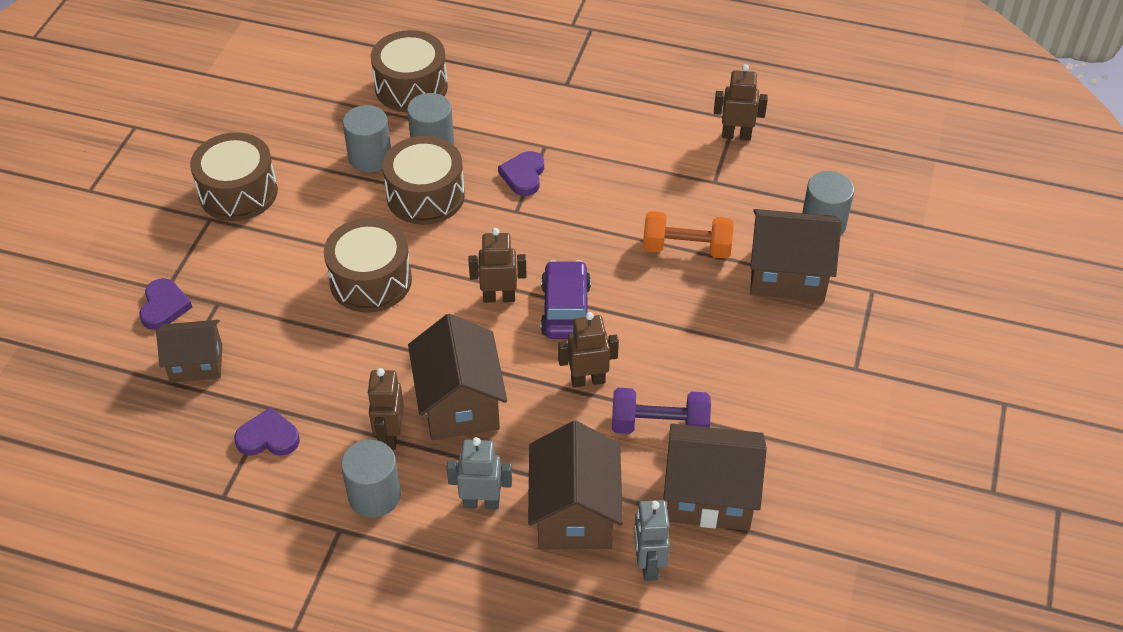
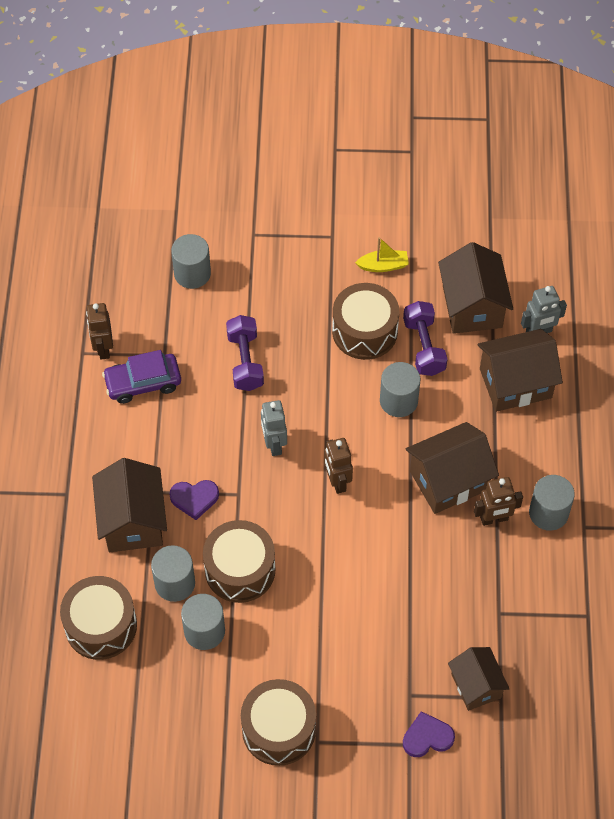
camera: 105 degrees left, 10 degrees up
(268, 437) = (526, 603): purple heart -> none
(371, 280) = (348, 582): brown drum -> brown drum (364, 331)
(481, 502) = (528, 442): grey robot -> grey robot (274, 444)
(565, 309) = (334, 431): purple car -> purple car (143, 383)
(587, 380) = (398, 401): brown robot -> grey cylinder
(686, 248) = (245, 361): orange dumbbell -> purple dumbbell
(787, 274) = (253, 289): brown house -> brown house (132, 521)
(797, 412) = (383, 266): none -> yellow boat

